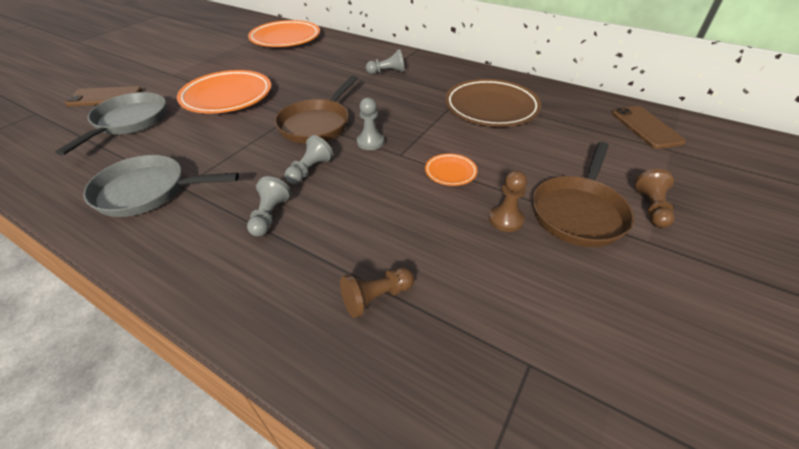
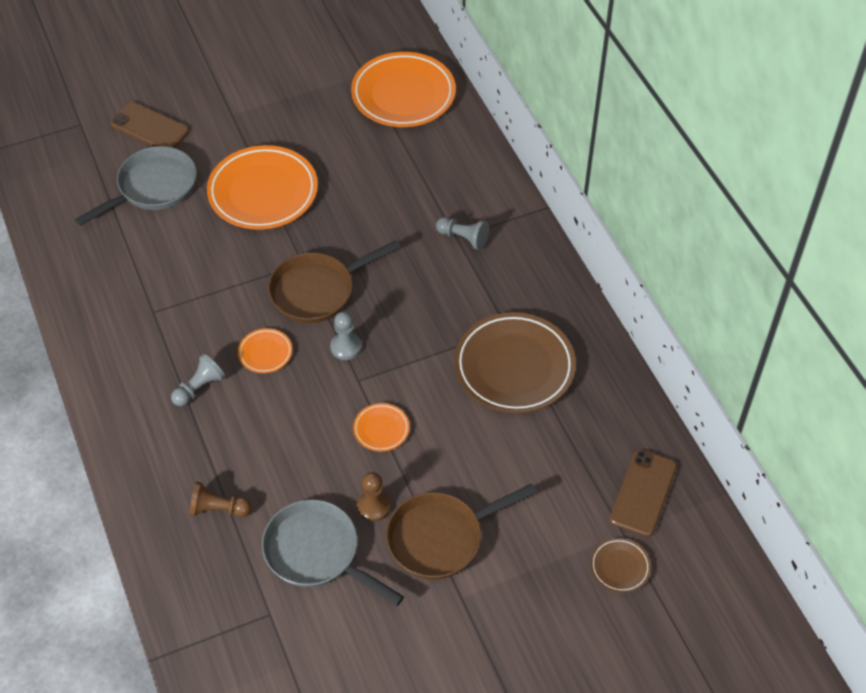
camera: 35 degrees right, 10 degrees up
(148, 191) = (126, 302): grey pan -> grey pan (317, 553)
(310, 170) = (265, 353): grey pawn -> orange plate
(651, 208) = (508, 574): brown pawn -> none
(698, 166) = (620, 567): none -> brown plate

